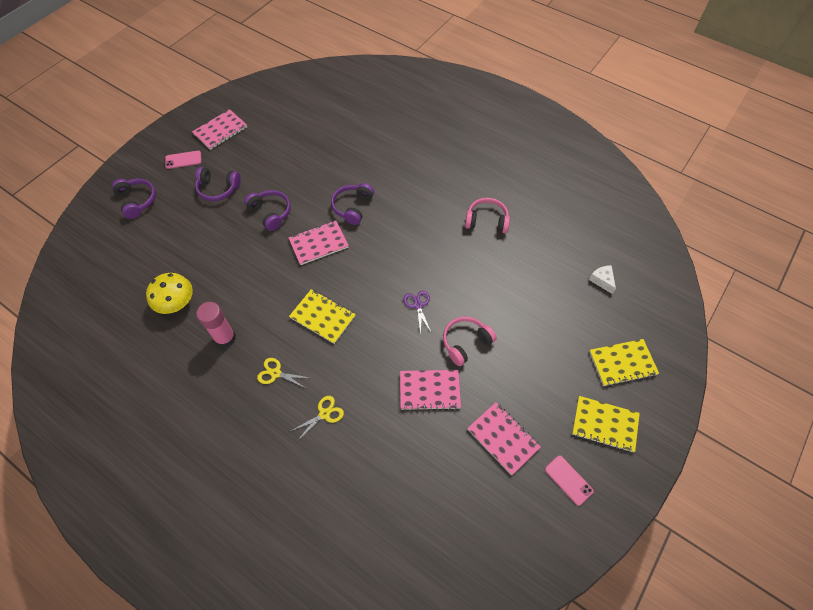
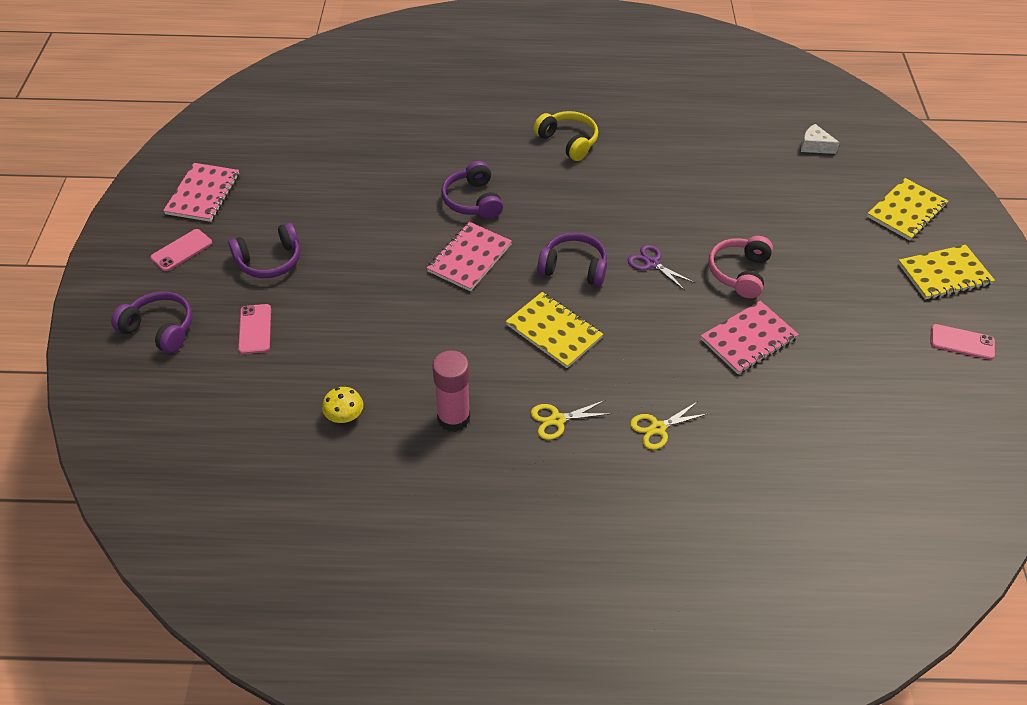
camera: 35 degrees left, 10 degrees down
(176, 302) = (344, 415): yellow mushroom -> yellow mushroom, size x0.58
(178, 226) = (255, 329): none -> pink phone
(271, 213) = (372, 254): purple headphones -> purple headphones (574, 267)
(323, 317) = (554, 331): yellow notebook -> yellow notebook turned 45 degrees clockwise
(324, 414) = (658, 428): yellow scissors -> yellow scissors turned 135 degrees counterclockwise
(442, 195) = (568, 142): none -> yellow headphones
(486, 221) = (643, 145): pink headphones -> none
(503, 438) = (866, 341): pink notebook -> none

